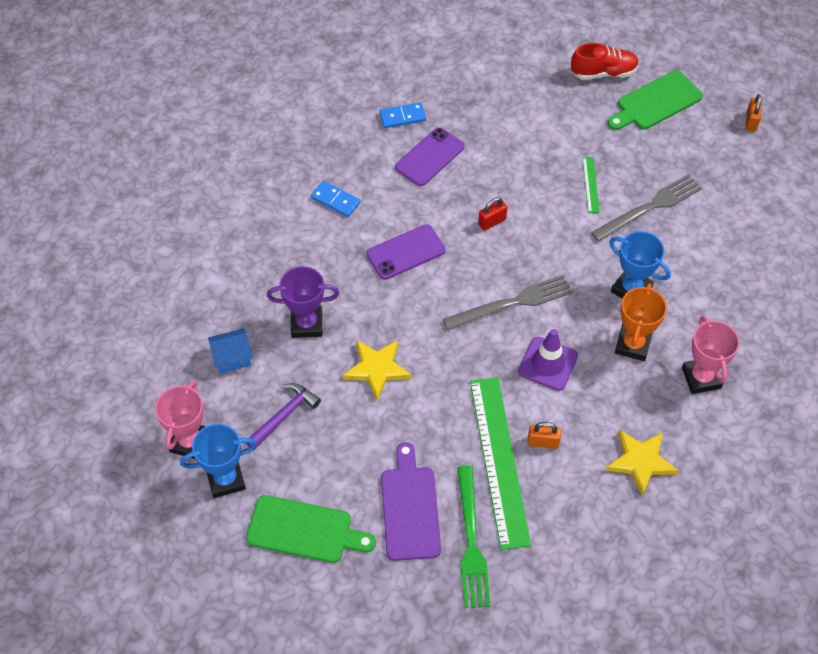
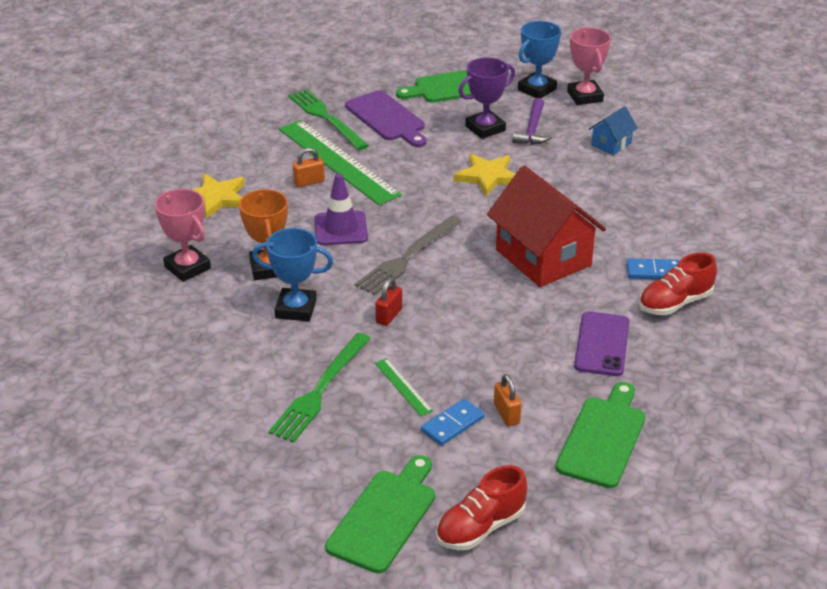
camera: 150 degrees right, 20 degrees down
(306, 324) = (576, 182): purple trophy -> purple trophy (485, 128)
(348, 166) = (675, 303): none -> red shoe
(402, 117) = (672, 371): blue domino -> blue domino (452, 424)
(406, 252) = (543, 258): purple phone -> red house
(488, 93) = (602, 438): none -> green cutting board
(492, 222) = (482, 312): red padlock -> red padlock (389, 316)
(650, 207) = (320, 390): grey fork -> green fork
(751, 121) = (241, 545): orange padlock -> orange padlock (506, 414)

